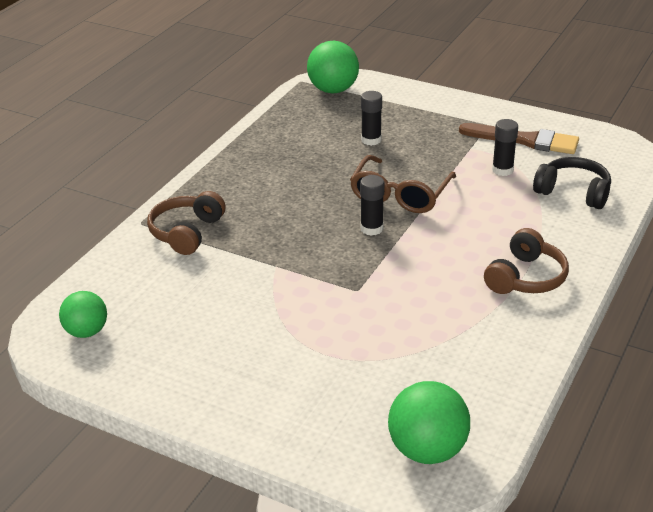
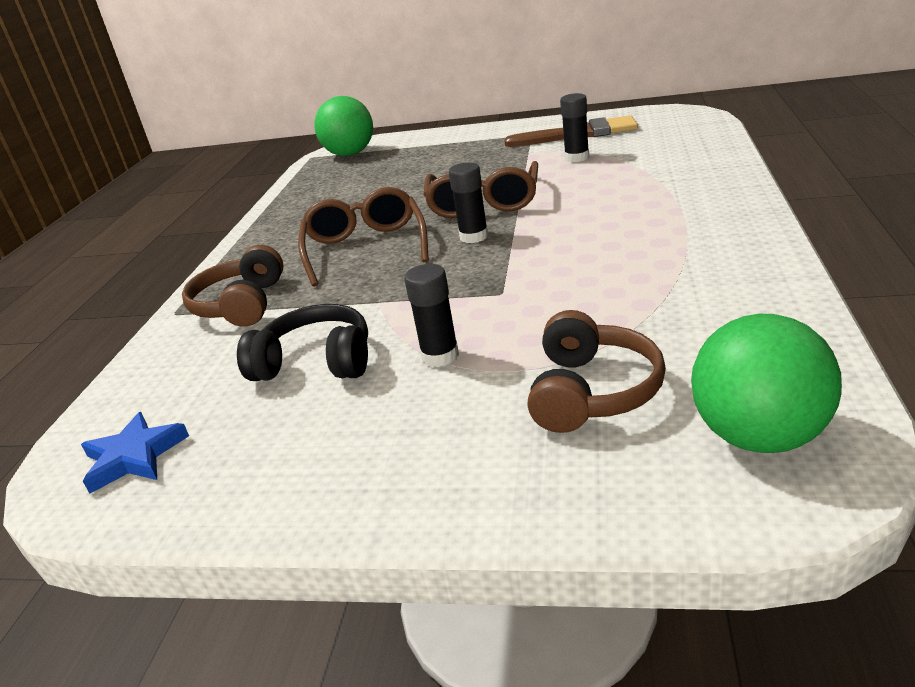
camera: 15 degrees left, 5 degrees down
(86, 332) = (134, 456): green ball -> blue star
(292, 210) = (365, 248): none -> brown glasses
(371, 140) = (417, 175): black glue stick -> black glue stick (440, 356)
(525, 277) = (690, 224): brown headphones -> brown headphones (591, 392)
(573, 192) = (666, 152): black headphones -> black headphones (316, 362)

